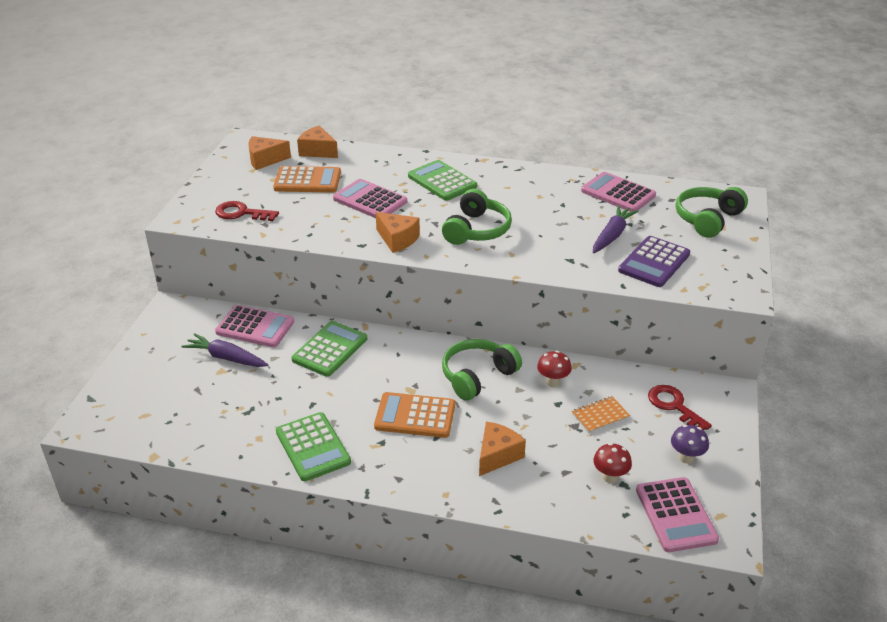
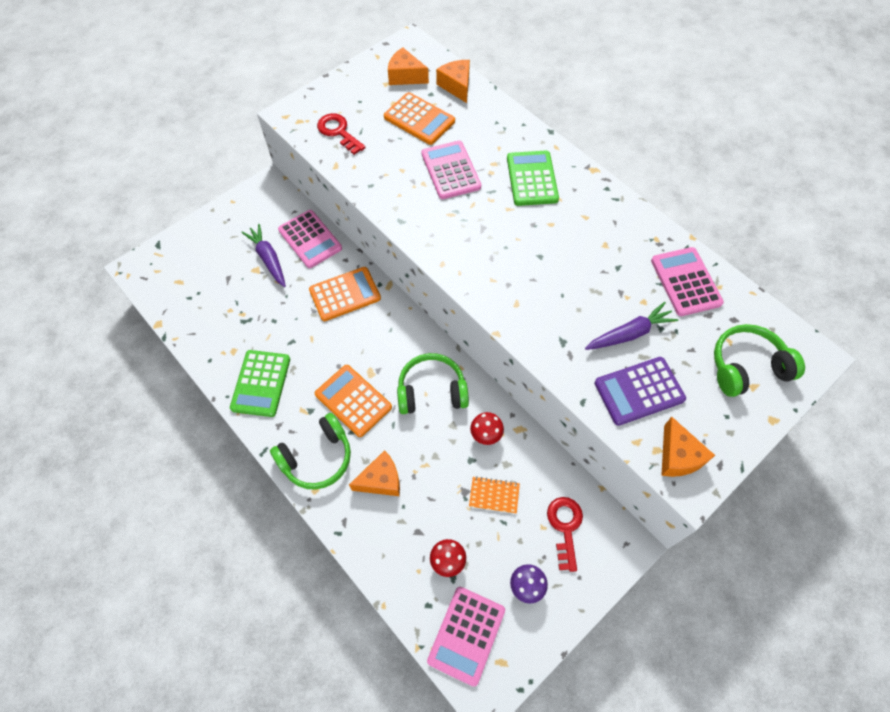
camera: 35 degrees right, 25 degrees up
(330, 349) = (345, 294): green calculator -> orange calculator
(397, 239) = (434, 231): orange cheese -> orange cheese (678, 456)
(476, 230) = (511, 257): green headphones -> green headphones (317, 457)

